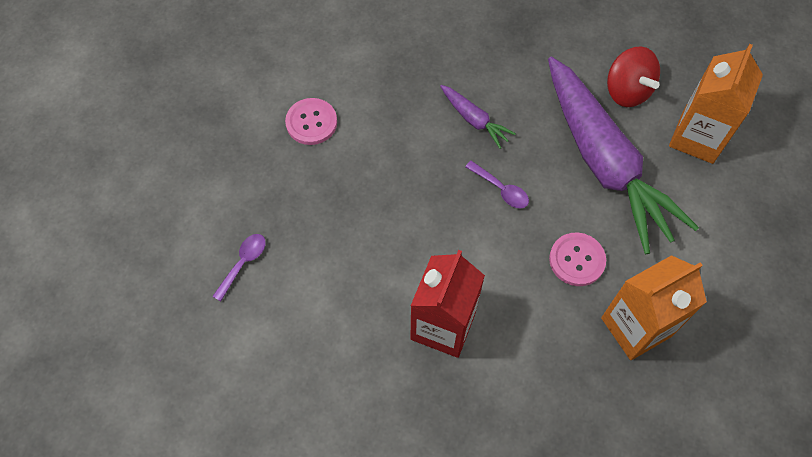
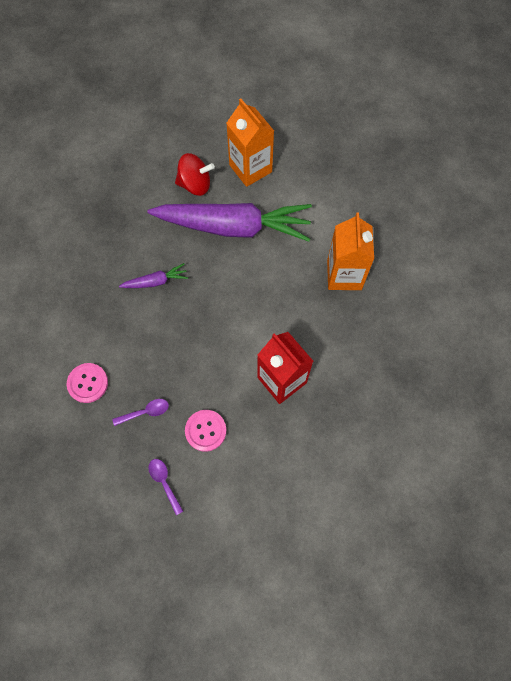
camera: 60 degrees left, 5 degrees up
(501, 189) = (214, 294): purple spoon -> purple spoon (145, 412)
(577, 260) = (286, 280): pink button -> pink button (205, 430)

